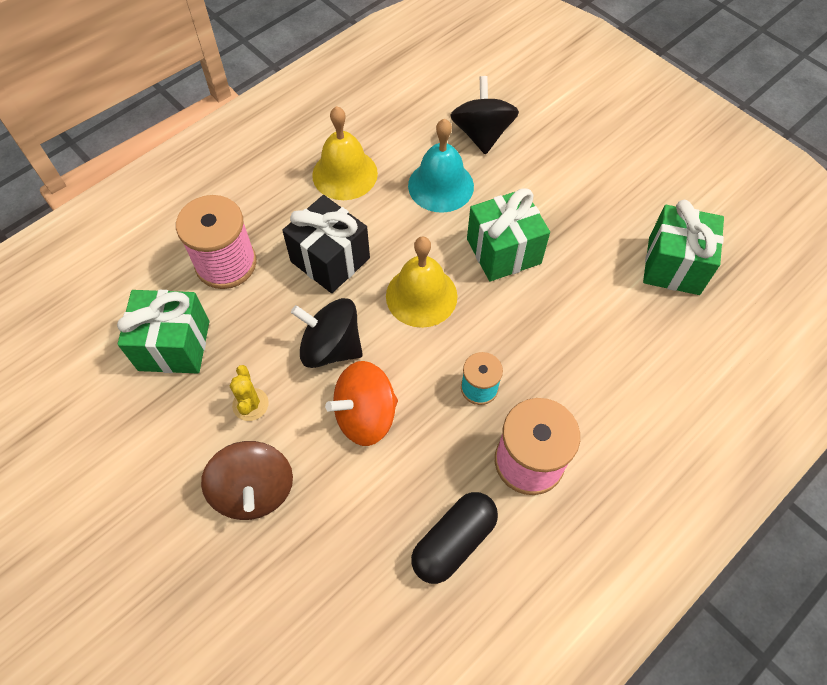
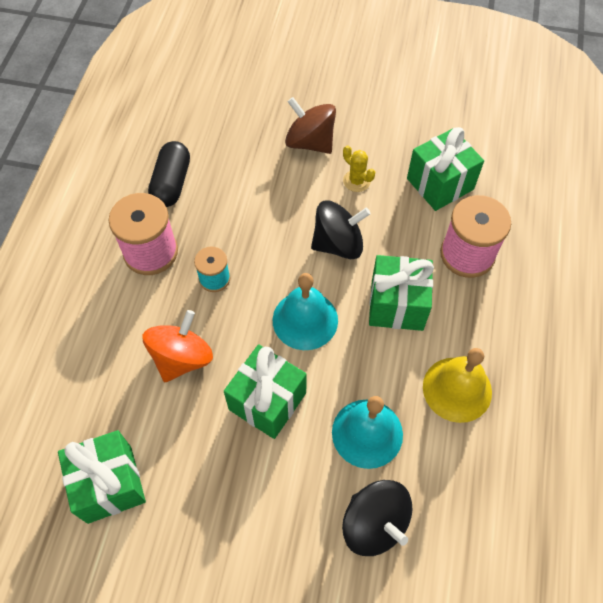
camera: 145 degrees right, 0 degrees up
(330, 260) = (397, 305): black gift -> green gift
(365, 415) = (278, 217): orange spinning top -> orange spinning top (182, 358)
(421, 296) = (305, 320): yellow bell -> turquoise bell

